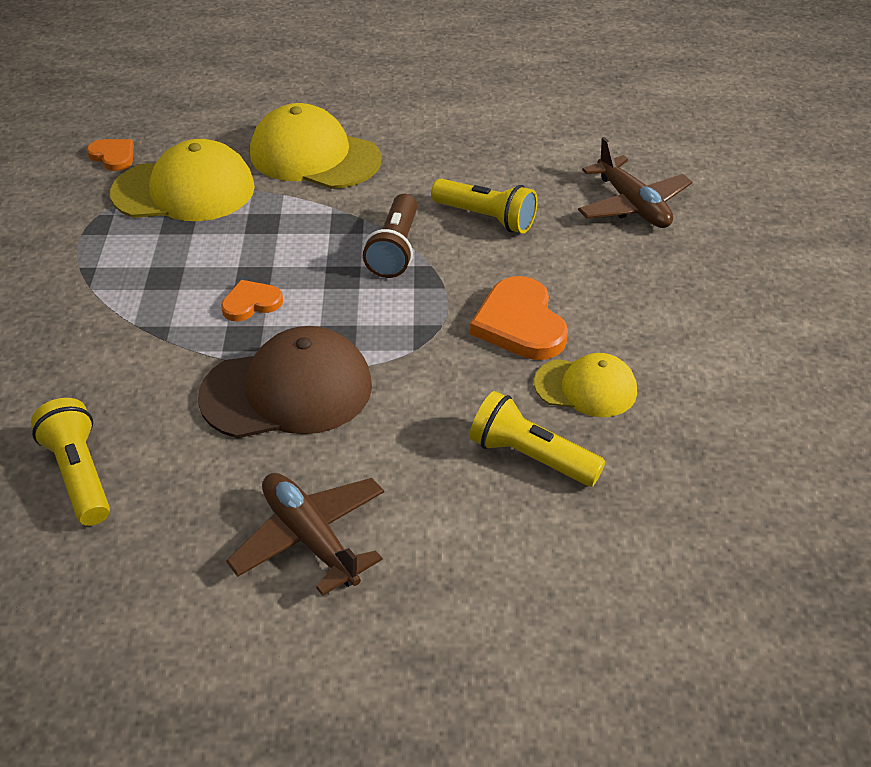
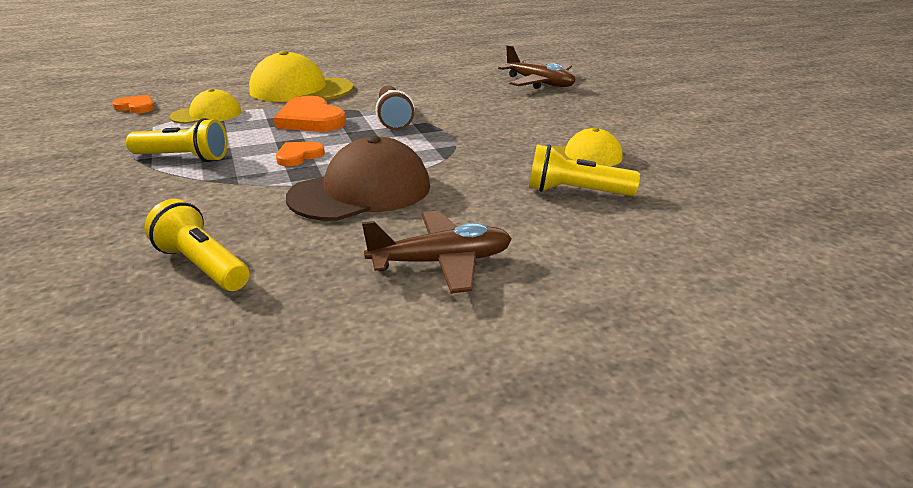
camera: 20 degrees left, 15 degrees down
(184, 190) = (206, 114): yellow cap -> yellow cap, size x0.60
(310, 538) = (441, 263): brown plane -> brown plane turned 135 degrees clockwise
(486, 218) = (447, 99): yellow flashlight -> yellow flashlight (183, 158)
(520, 324) = (511, 137): orange heart -> orange heart (310, 120)

